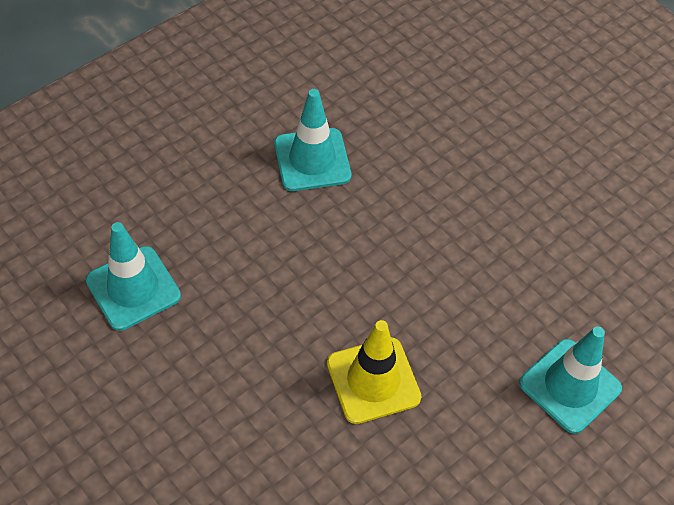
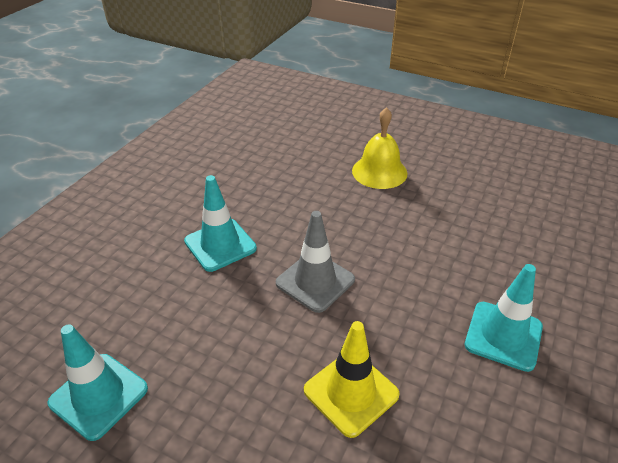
camera: 20 degrees left, 15 degrees down
(397, 245) = (315, 281): none -> grey traffic cone
(552, 122) = (379, 171): none -> yellow bell

